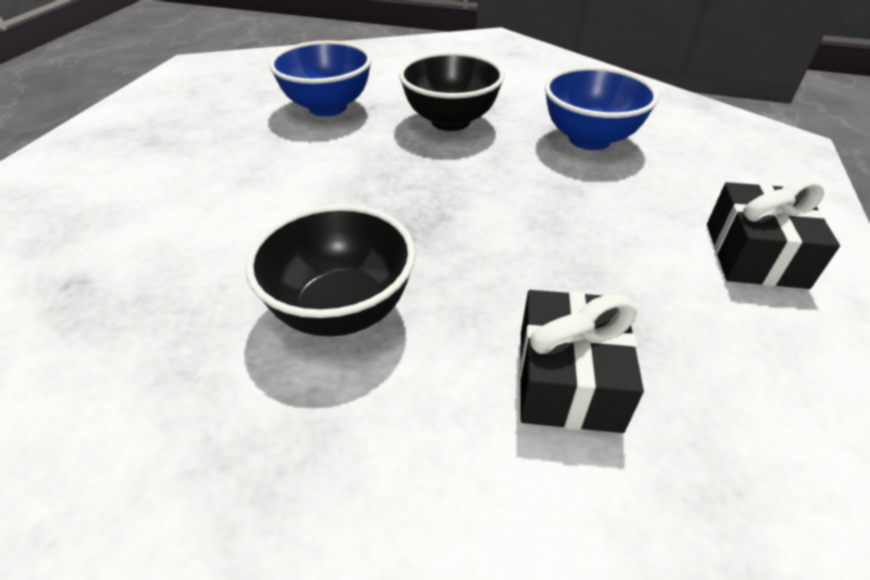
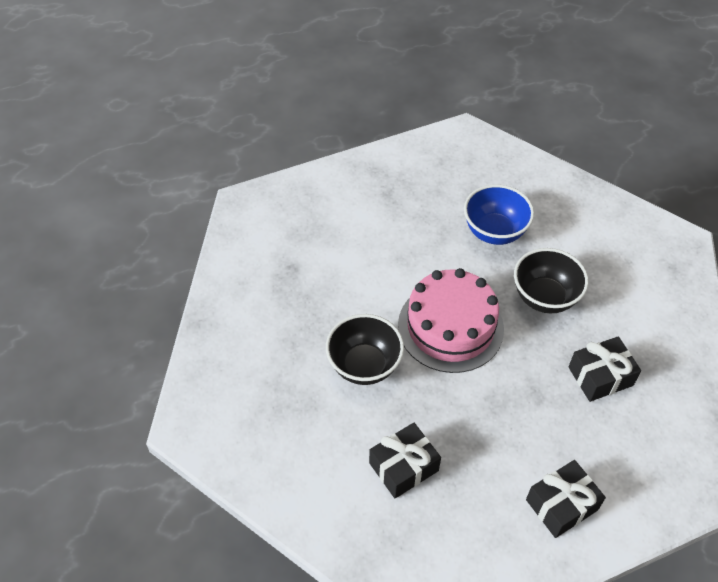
camera: 50 degrees right, 10 degrees up
(394, 197) = (450, 327): none -> pink cake
(589, 139) = (600, 376): blue bowl -> black gift

